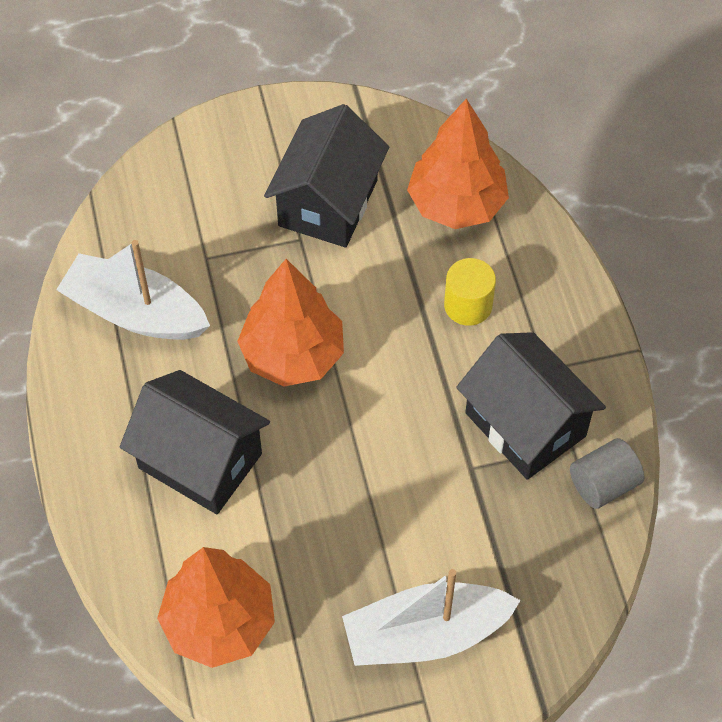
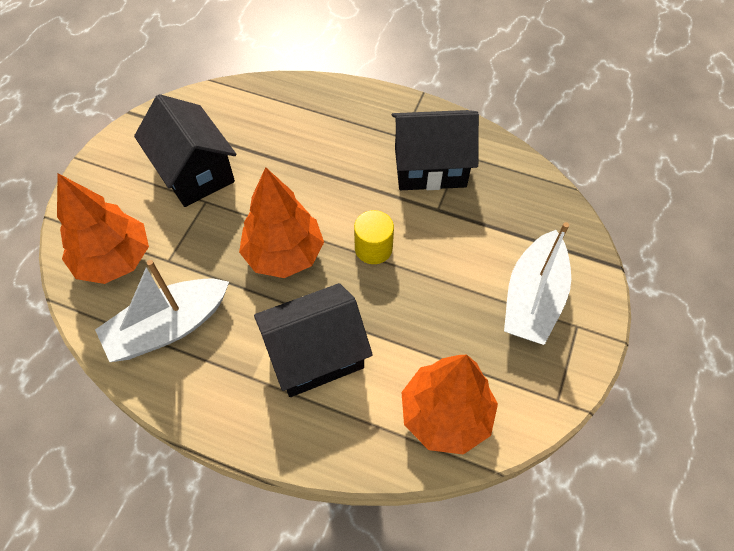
camera: 55 degrees left, 0 degrees up
(456, 204) = (258, 113): orange tree -> orange tree (114, 260)
(468, 305) = (329, 147): yellow cylinder -> yellow cylinder (373, 248)
(603, 484) = (495, 155): grey cylinder -> none

